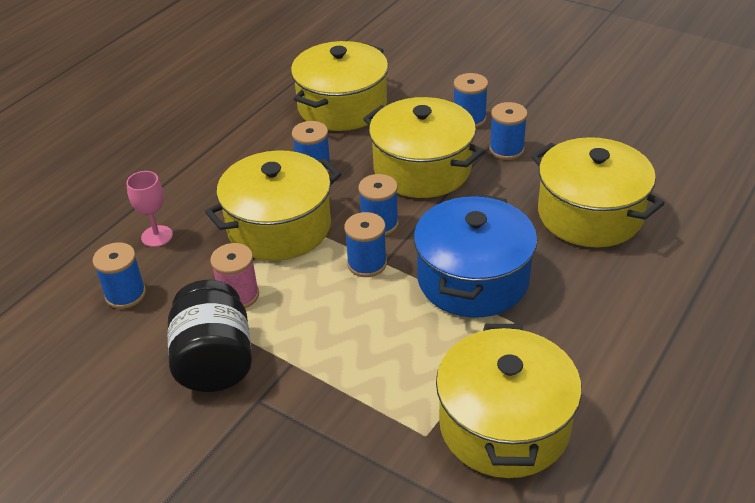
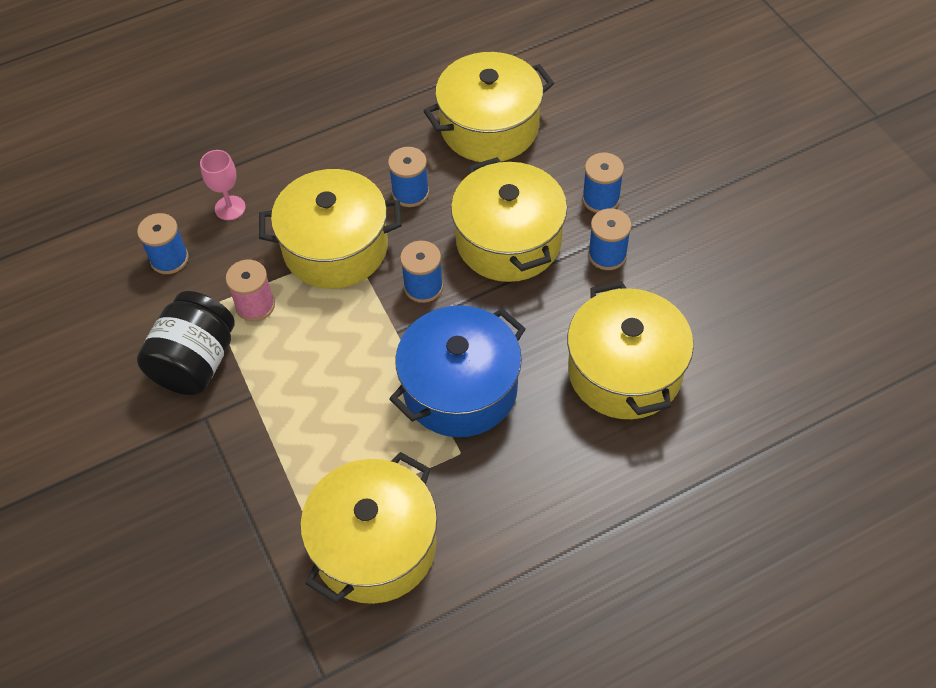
camera: 30 degrees right, 15 degrees up
(367, 264) = (381, 325): blue spool -> none

